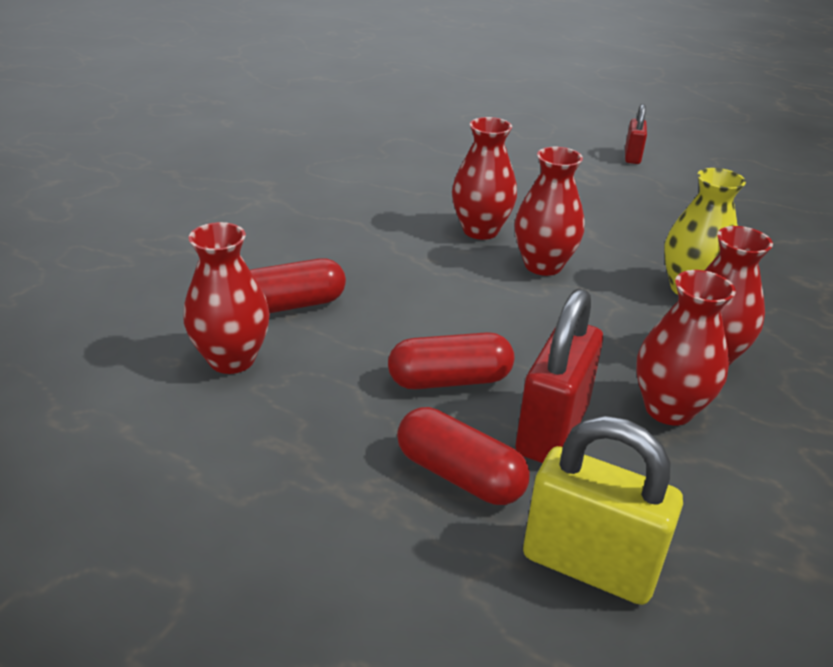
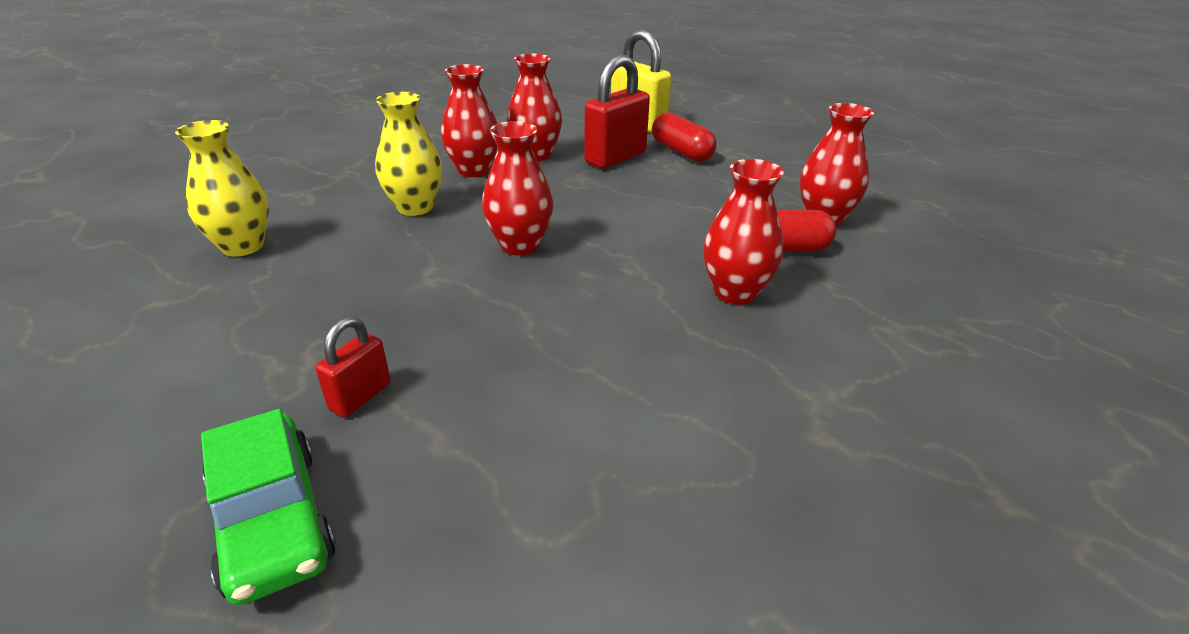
camera: 160 degrees left, 0 degrees up
(449, 380) = (664, 185): red capsule -> none
(480, 230) = (549, 293): red vase -> red vase (735, 292)
(515, 129) = (272, 519): none -> green car
(632, 157) = (184, 384): red padlock -> red padlock (360, 396)
(759, 227) = (242, 246): none -> yellow vase

